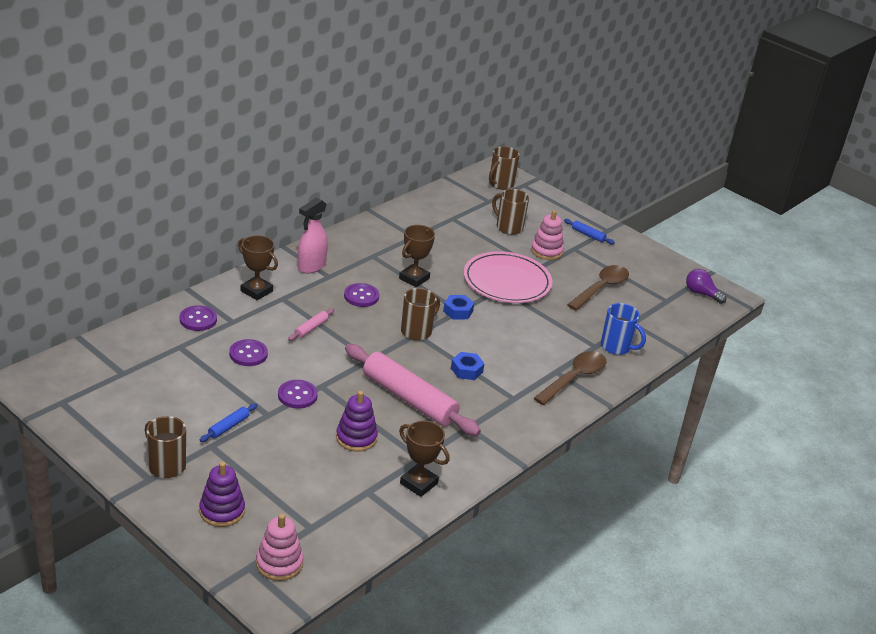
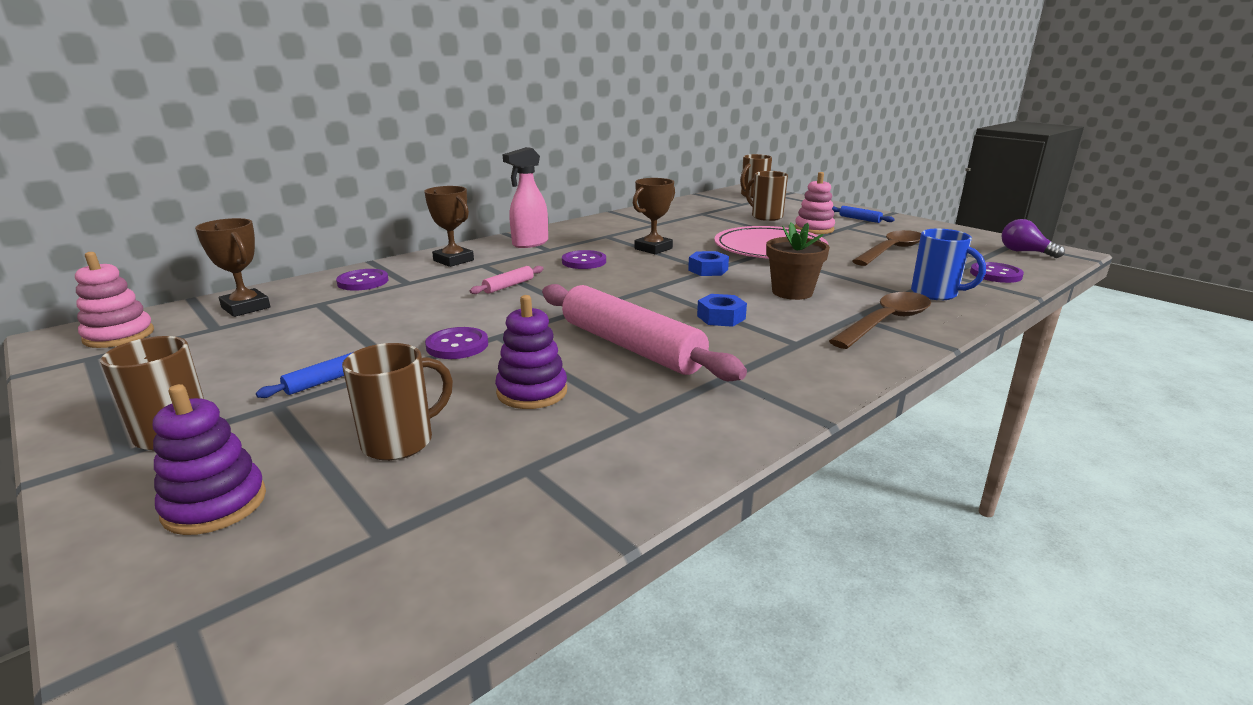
camera: 10 degrees right, 10 degrees down
(248, 354) = (409, 308): purple button -> purple button (995, 274)
(279, 563) = (263, 618): pink stacking toy -> pink stacking toy (119, 336)
(417, 331) = (652, 286): brown mug -> brown mug (401, 442)
(418, 483) = (631, 454): brown trophy -> brown trophy (246, 307)
(517, 342) = (792, 292): none -> brown flower pot

